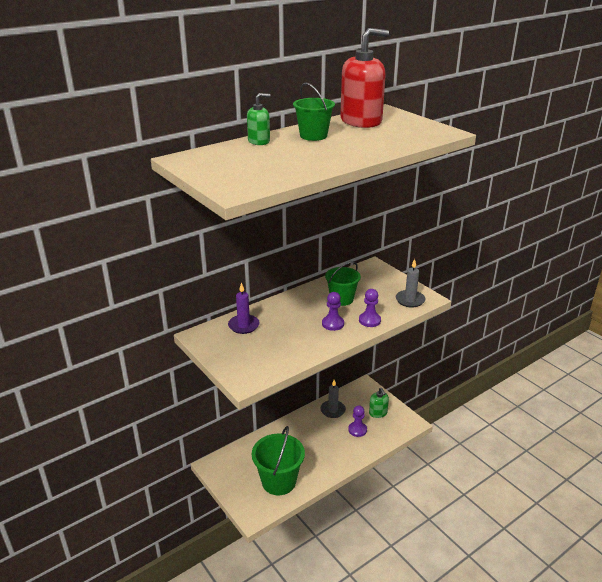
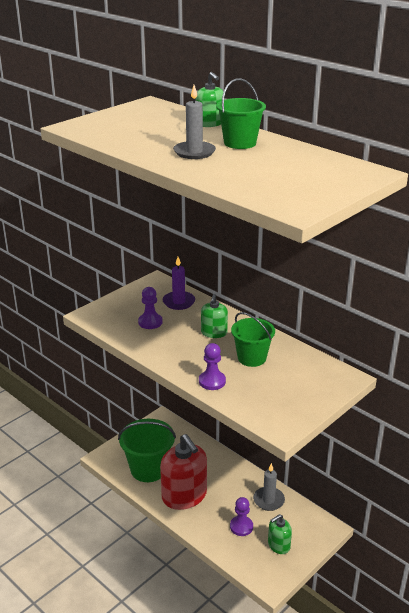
camera: 80 degrees right, 0 degrees up
(301, 312) = (214, 333): none -> green soap dispenser
(333, 324) = (197, 355): purple pawn -> purple pawn (150, 322)
(361, 121) = (311, 162): red soap dispenser -> red soap dispenser (184, 496)
(410, 300) = (270, 412): grey candle -> grey candle (194, 152)

